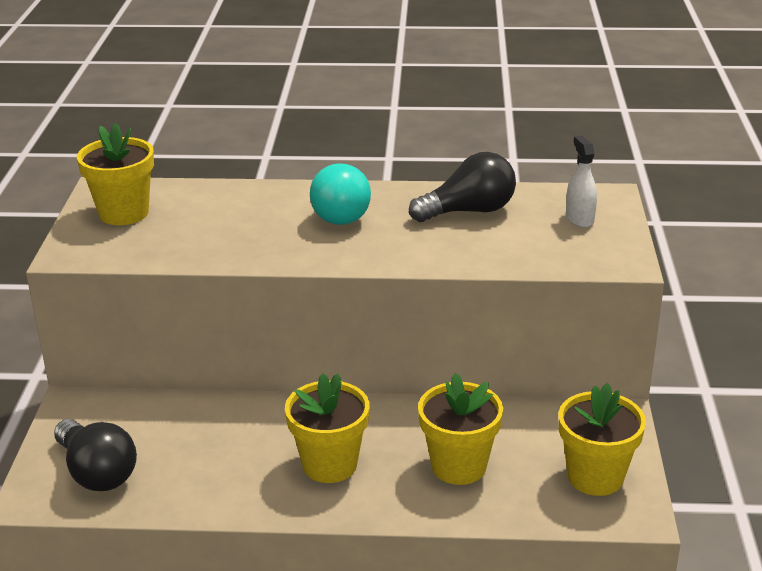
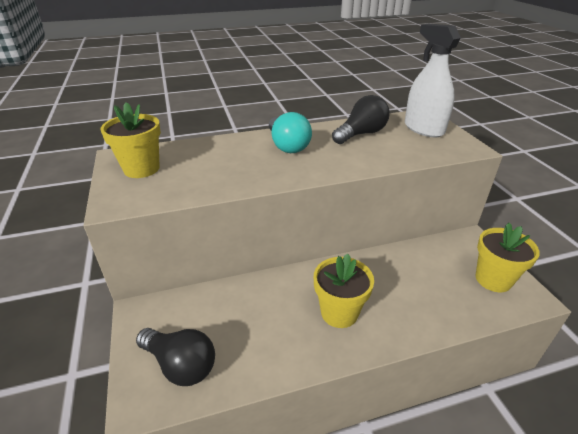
camera: 20 degrees left, 5 degrees up
(458, 466) = (415, 292): yellow flower pot -> none
(579, 219) = (423, 129): white spray bottle -> white spray bottle, size x1.93

